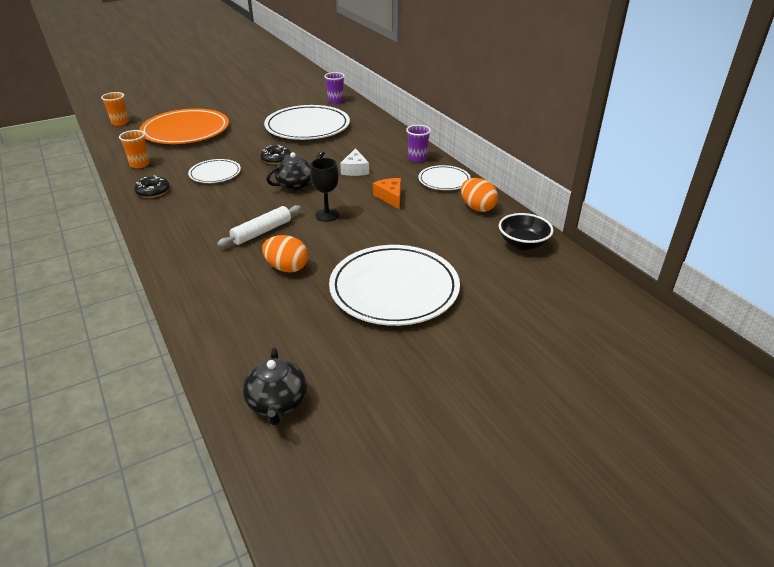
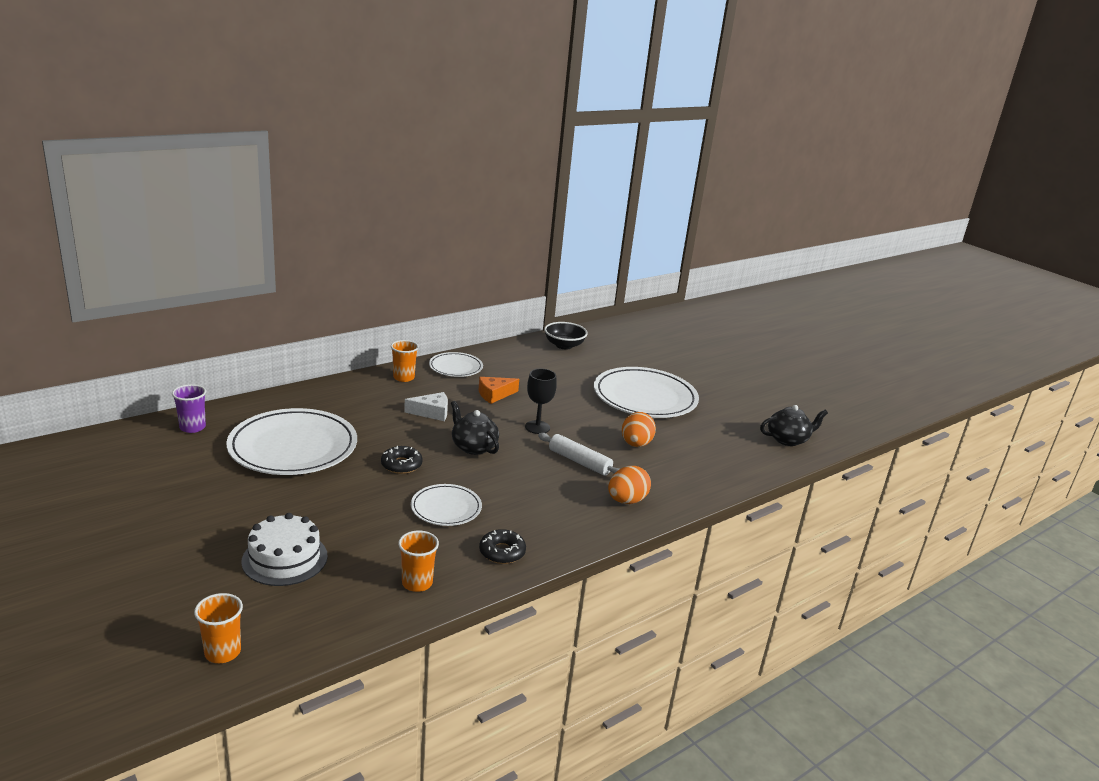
camera: 100 degrees left, 10 degrees down
(186, 131) = (285, 558): orange plate -> white cake
(417, 158) = (404, 377): purple cup -> orange cup
(477, 208) = (509, 357): orange egg -> orange egg (626, 501)

